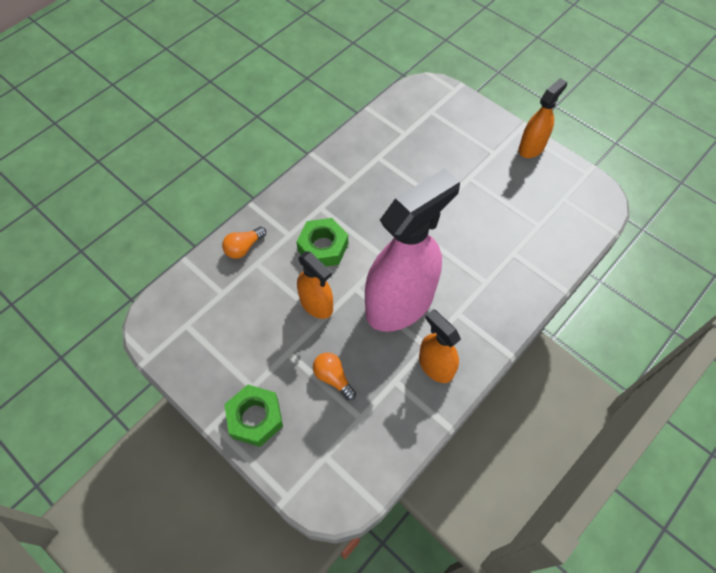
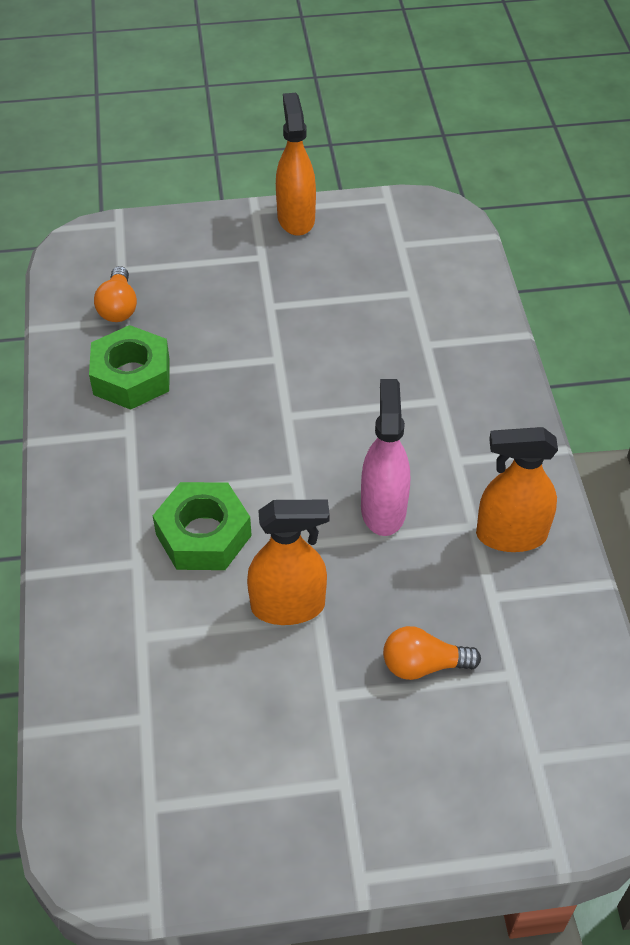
camera: 50 degrees left, 10 degrees down
(244, 247) = (96, 634): orange light bulb -> orange light bulb (118, 307)
(255, 418) = (399, 810): green nut -> green nut (132, 376)
(400, 304) = (383, 509): pink spray bottle -> pink spray bottle, size x0.51

